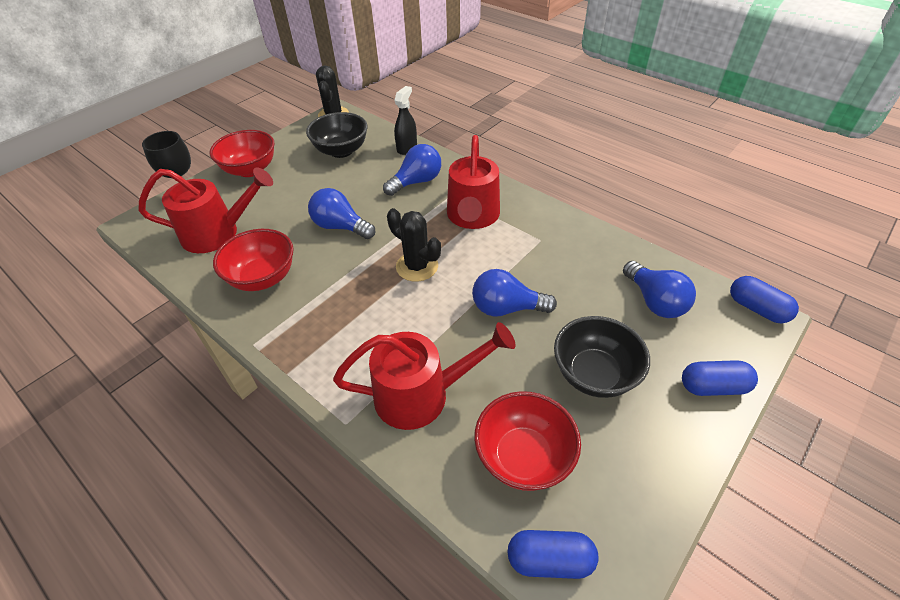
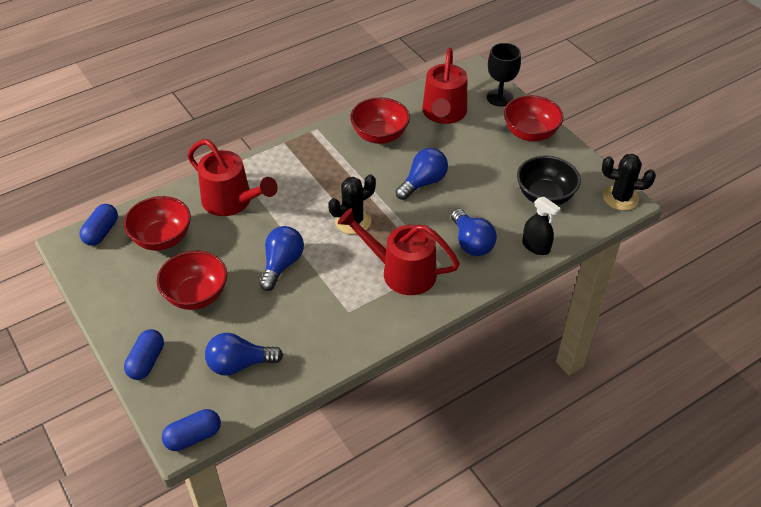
camera: 105 degrees right, 0 degrees up
(422, 394) = (232, 202): red watering can -> red watering can turned 60 degrees counterclockwise
(594, 374) = (196, 295): black bowl -> red bowl

